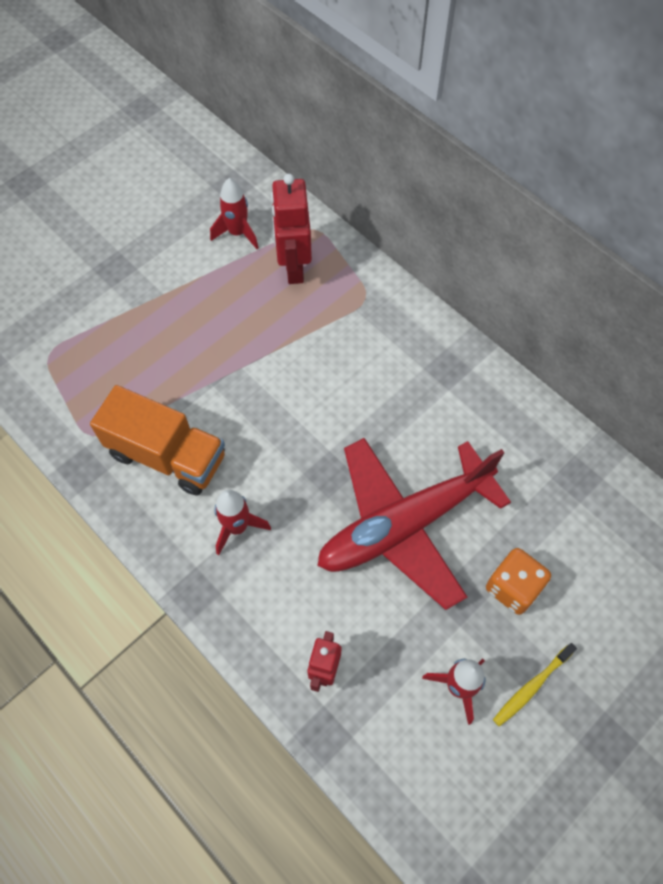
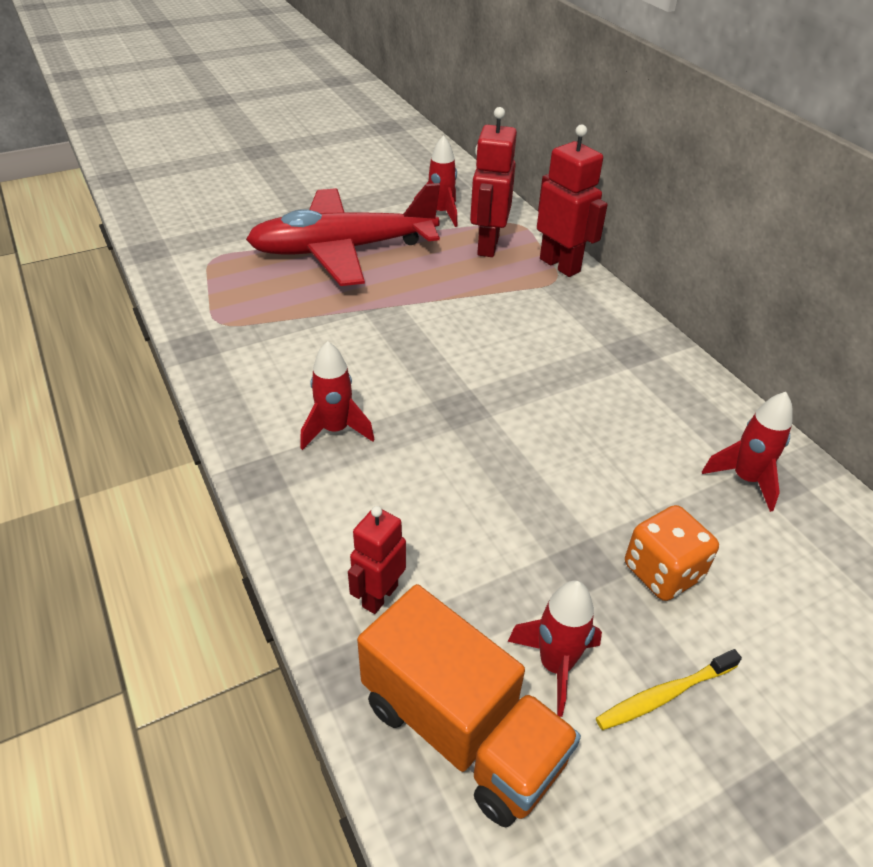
camera: 15 degrees right, 20 degrees down
(167, 455) = (289, 354): orange truck -> orange truck (461, 731)
(364, 277) = (560, 265): none -> red robot
(404, 525) = (536, 475): red plane -> red plane (342, 250)
(557, 483) = (745, 479): none -> red rocket

